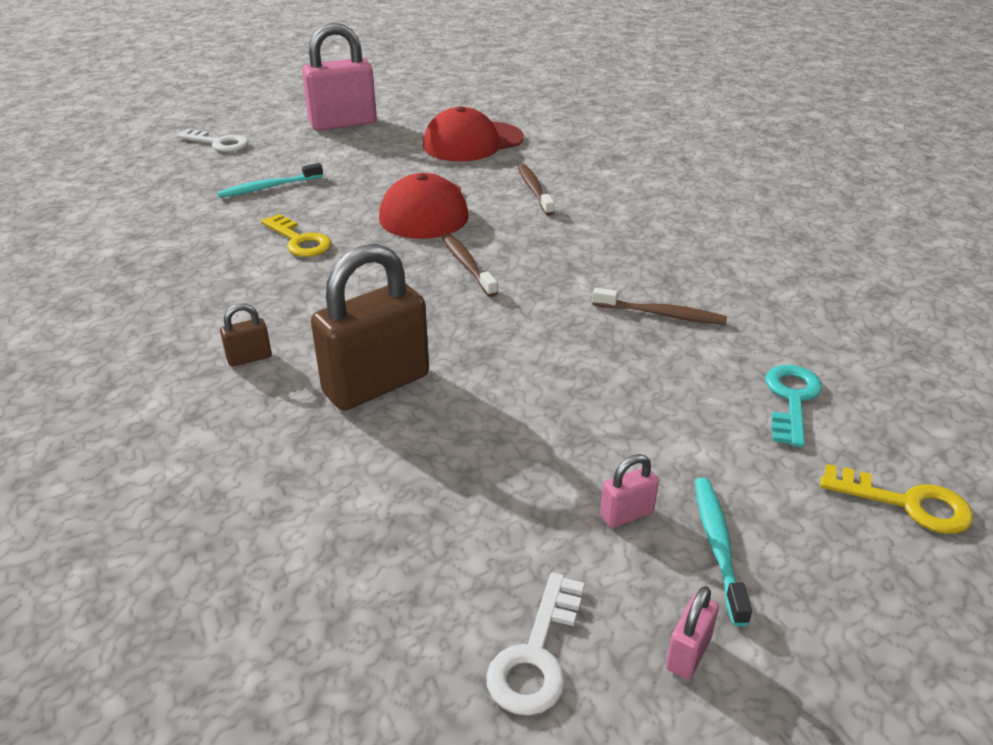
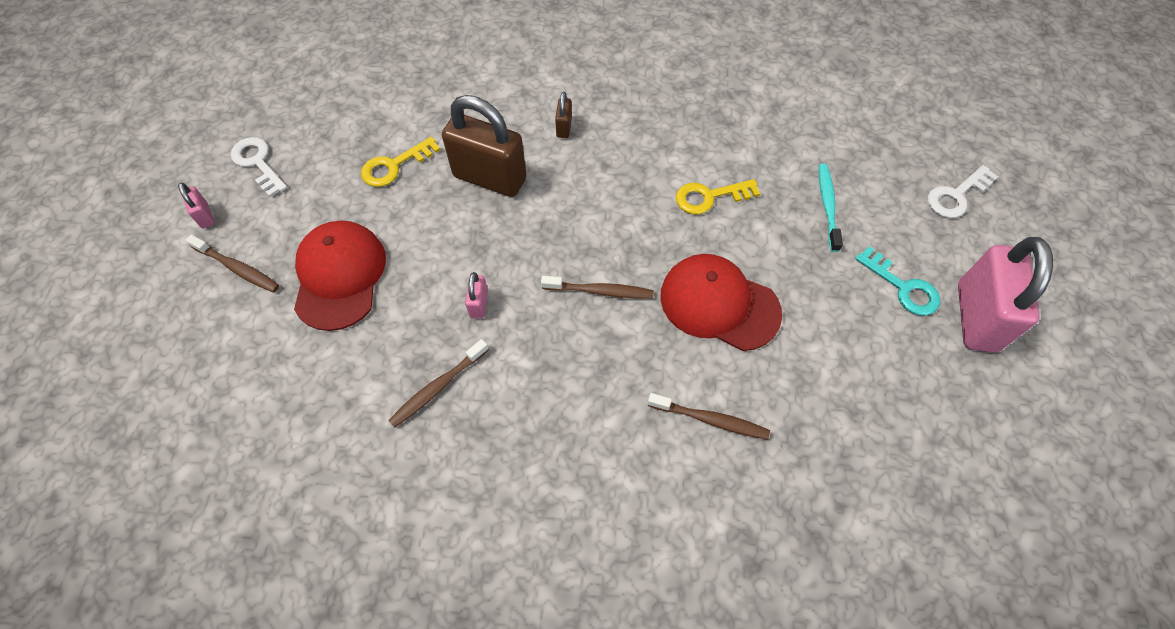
camera: 120 degrees right, 25 degrees up
(376, 384) = (489, 178): brown padlock -> brown padlock turned 60 degrees counterclockwise
(472, 142) = (867, 424): red cap -> red cap (339, 276)
(626, 514) = (292, 241): pink padlock -> pink padlock (479, 304)
(718, 546) = (237, 268): turquoise toothbrush -> brown toothbrush
(792, 400) = (288, 399): turquoise key -> turquoise key (902, 287)
(906, 503) = (169, 386): yellow key -> yellow key (394, 165)

